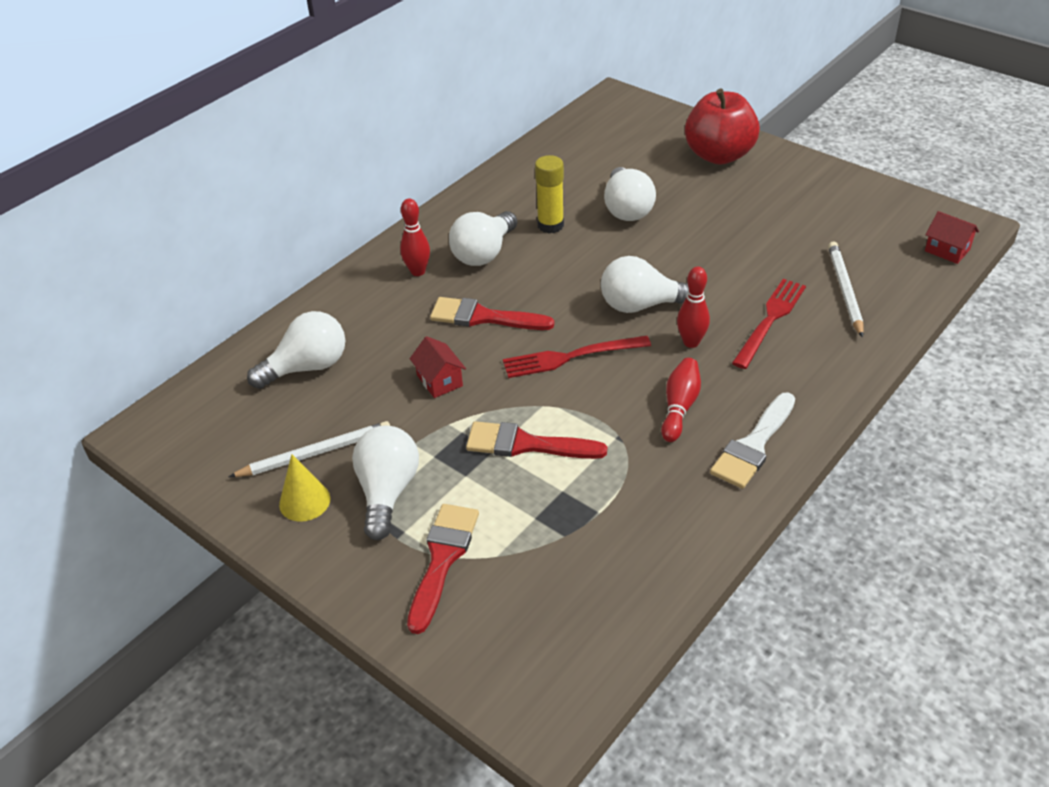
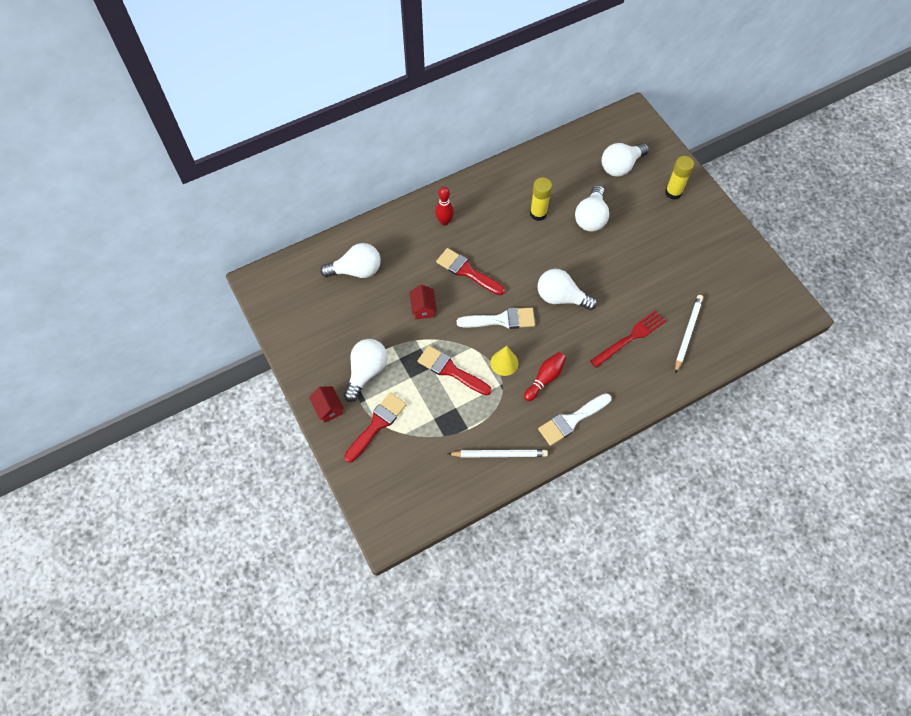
camera: 20 degrees right, 20 degrees up
(304, 501) = (323, 361): yellow cone -> yellow cone (504, 363)
(315, 453) = (339, 331): white pencil -> white pencil (499, 454)
(484, 253) = (488, 221): white light bulb -> white light bulb (621, 166)
(569, 357) = (501, 320): red fork -> white brush
(691, 342) = (575, 336): red bowling pin -> none
(719, 155) = (673, 192): red apple -> yellow glue stick
(947, 250) = (770, 327): red house -> red house (328, 408)

